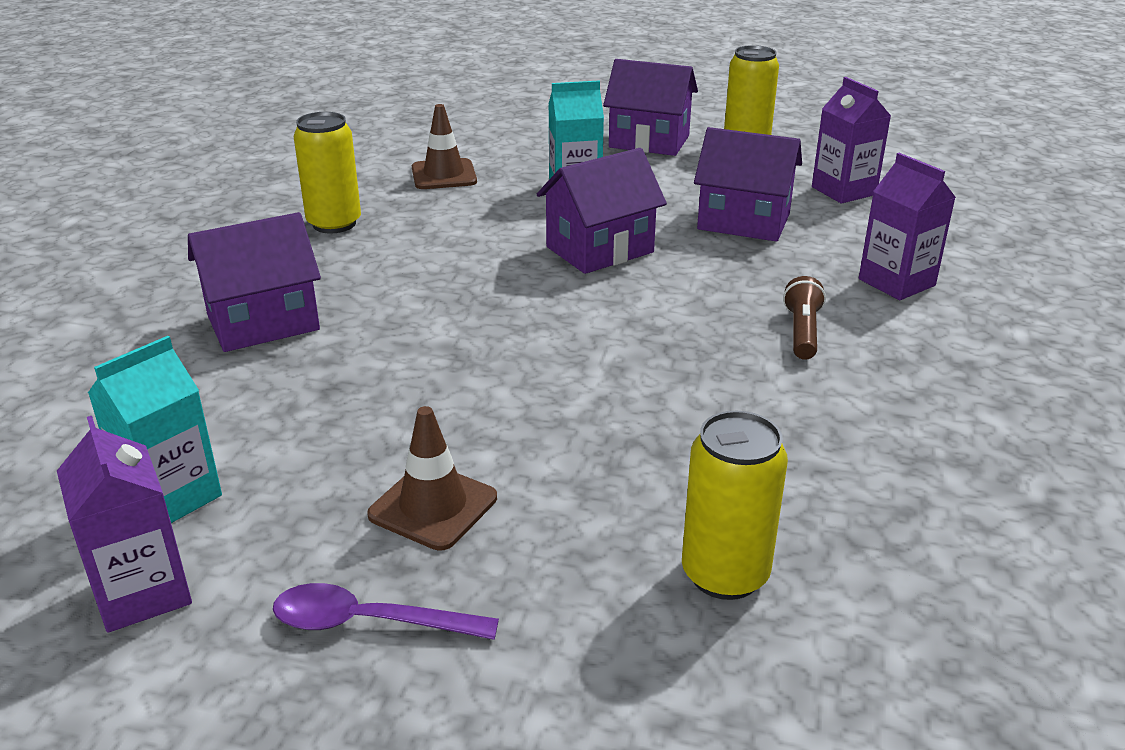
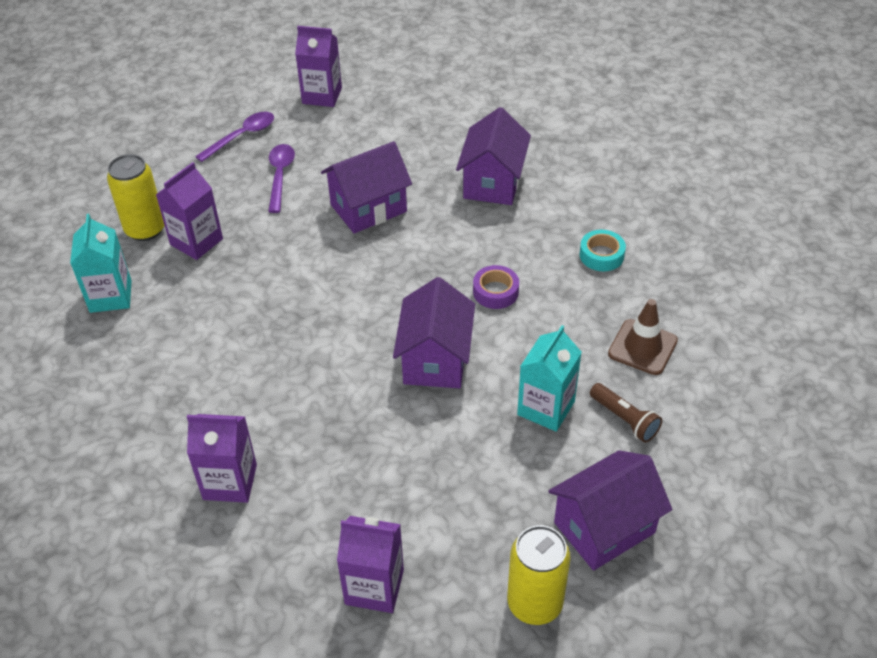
camera: 130 degrees right, 15 degrees up
(171, 497) = (371, 115): turquoise carton -> turquoise carton (110, 296)
(334, 224) = (601, 255): yellow can -> turquoise tape
(433, 506) = (280, 176): brown traffic cone -> purple spoon
(463, 254) = (495, 292): none -> purple tape
(673, 500) = (196, 242): none -> purple carton
(743, 222) = (393, 469): purple house -> purple house (368, 208)
(802, 332) = (242, 383): brown flashlight -> brown flashlight (624, 419)

